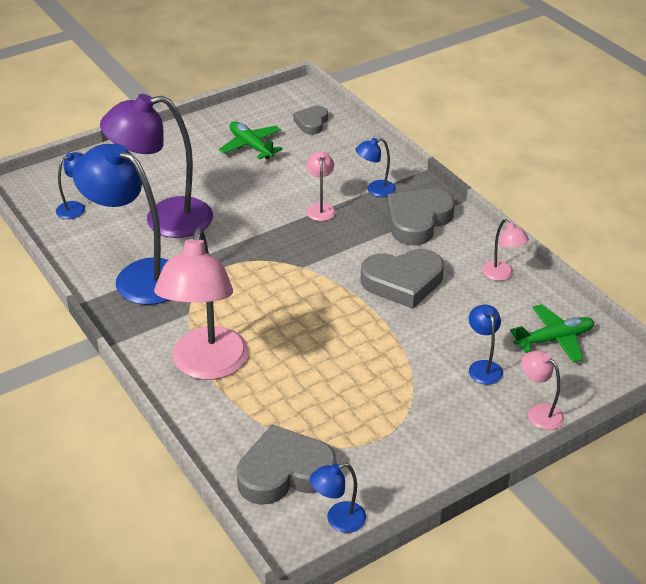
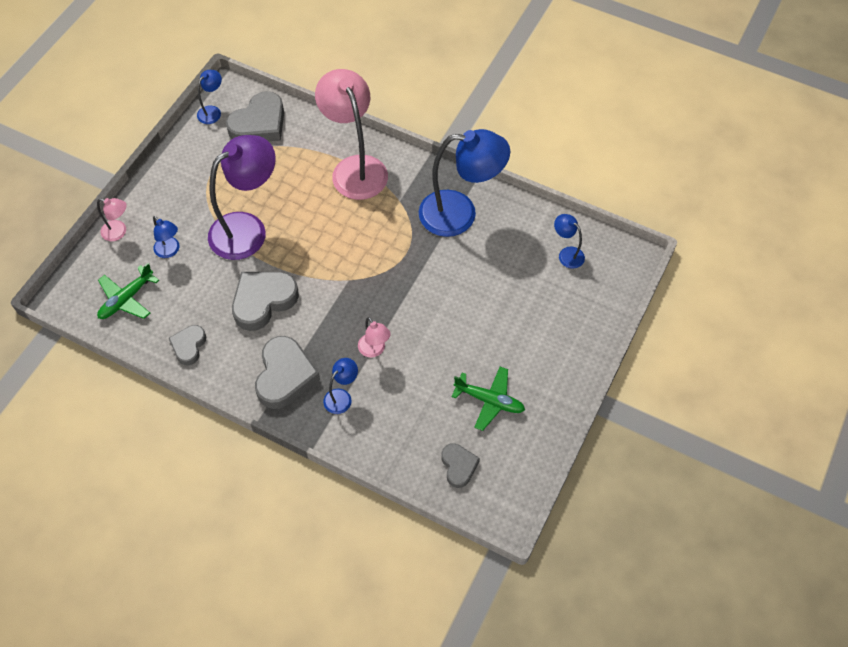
camera: 150 degrees right, 20 degrees up
(76, 207) = (567, 254): blue lamp -> blue lamp turned 120 degrees clockwise
(164, 220) = (488, 275): purple lamp -> purple lamp (248, 229)
(502, 275) = (189, 346): pink lamp -> grey heart

